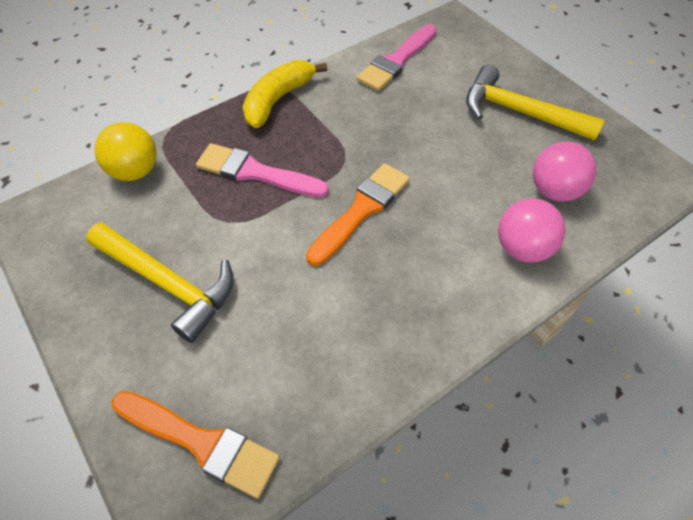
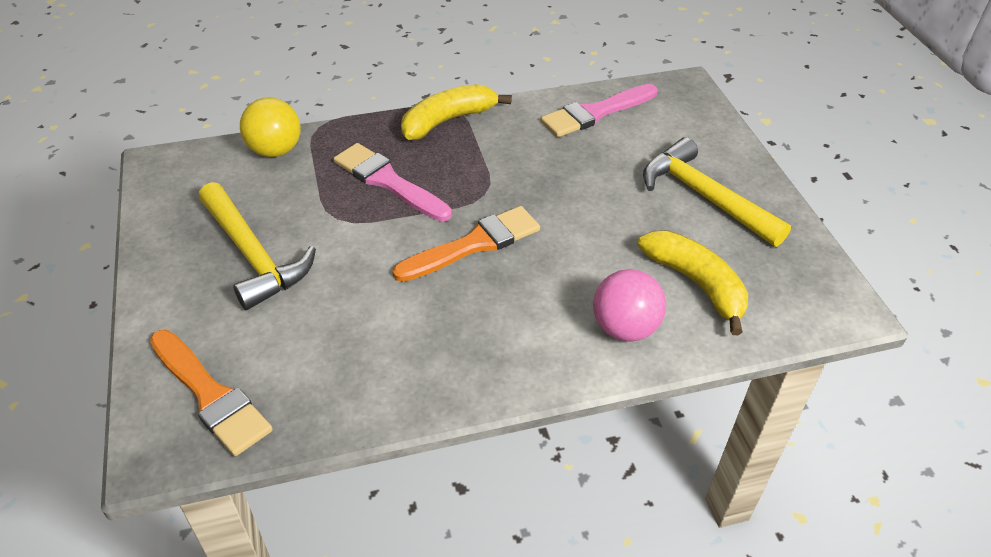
camera: 20 degrees right, 10 degrees down
(554, 191) = (696, 284): pink ball -> yellow banana

